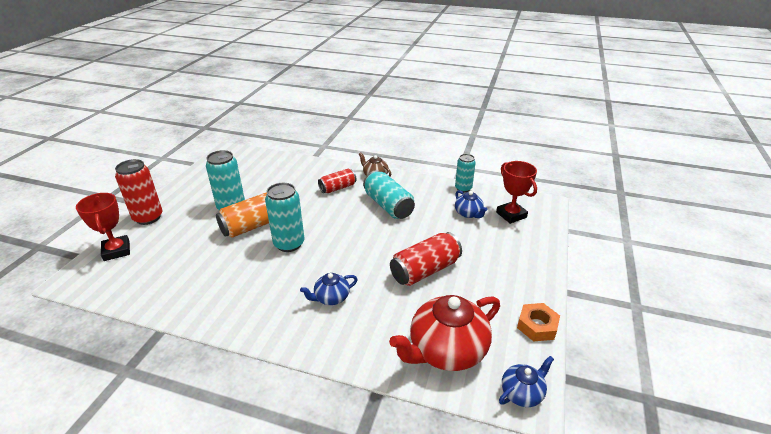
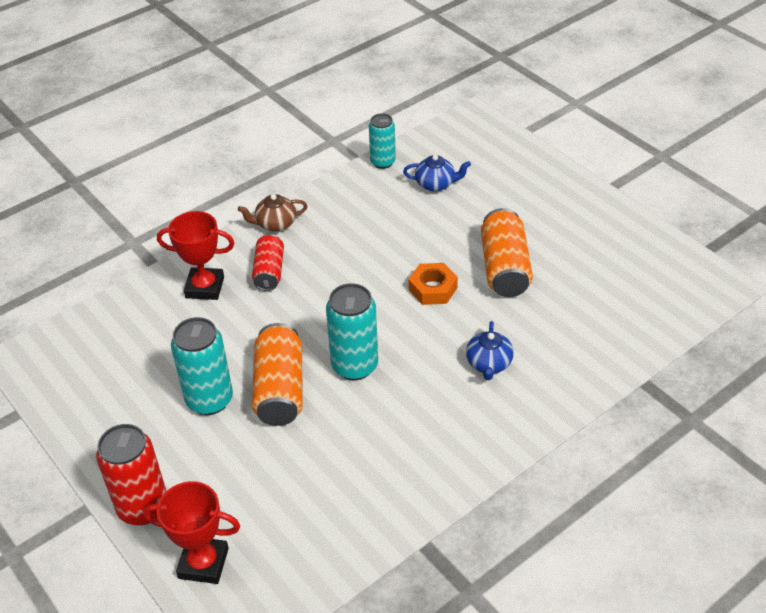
camera: 55 degrees left, 10 degrees up
(388, 205) = (356, 242): turquoise can -> none
(425, 270) = (504, 268): red can -> orange can
(446, 350) = (629, 308): red teapot -> none
(511, 215) = (468, 154): red trophy -> red trophy (205, 287)
(522, 393) = (708, 284): blue teapot -> none
(537, 326) = (642, 231): orange nut -> orange nut (433, 289)

